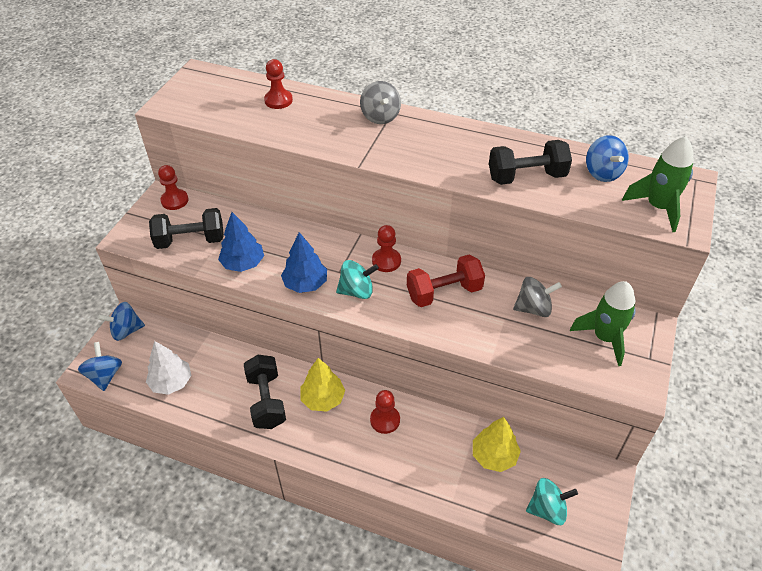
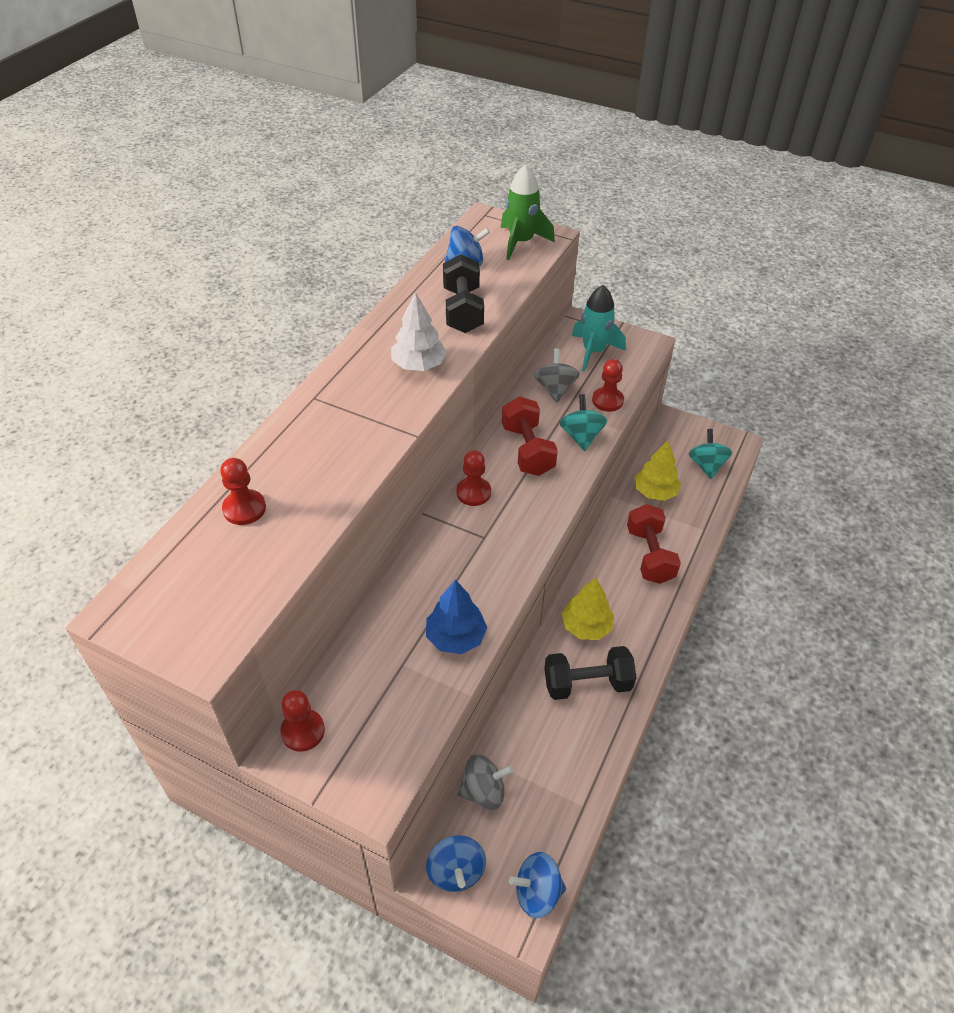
camera: 85 degrees left, 0 degrees up
(171, 382) = (554, 797): white tree -> white tree (418, 365)
(190, 240) = (398, 703): black dumbbell -> none
(305, 284) = (500, 570): blue tree -> none
(357, 291) = (518, 523): turquoise spinning top -> turquoise spinning top (581, 436)
(380, 117) = (320, 408): grey spinning top -> grey spinning top (483, 791)
(385, 420) = (615, 572): red pawn -> red pawn (607, 400)
(409, 449) = (649, 555): none -> red dumbbell
(604, 338) = (593, 352): green rocket -> turquoise rocket

